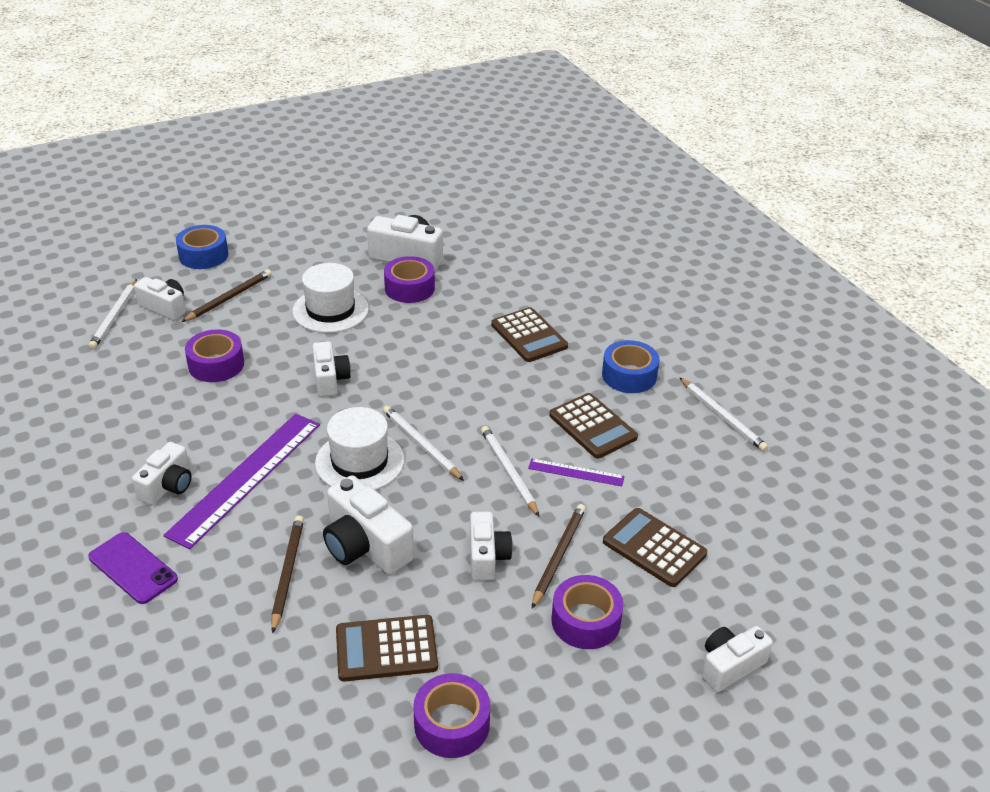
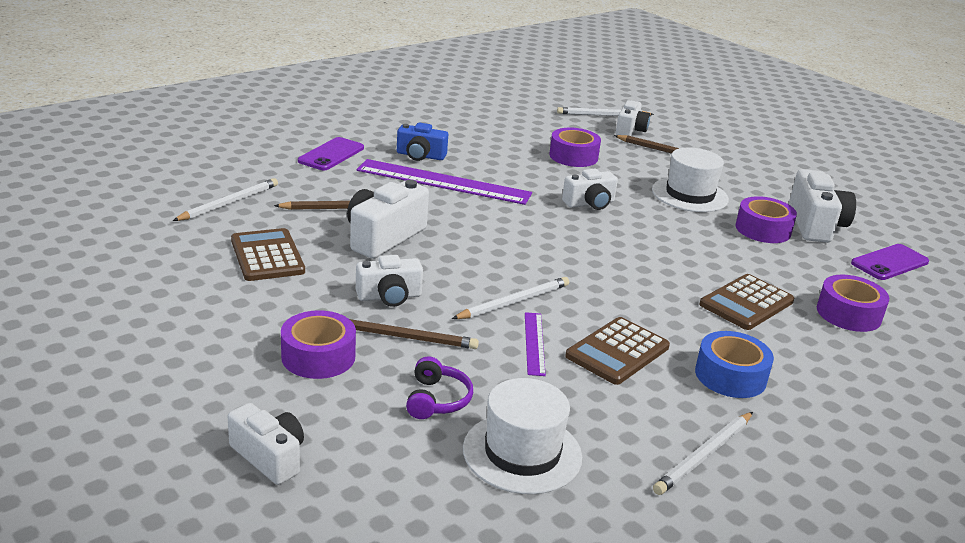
camera: 75 degrees right, 10 degrees down
(168, 486) = (420, 156): white camera -> blue camera
(203, 255) = (714, 136): blue tape -> none
(359, 461) = (488, 226): white hat -> white hat (522, 453)
(421, 445) = (527, 253): white pencil -> white pencil (229, 203)
(452, 724) = (187, 291): purple tape -> purple tape (848, 314)
(479, 242) = (889, 263): none -> purple phone
(654, 548) = (437, 400): brown calculator -> purple headphones

